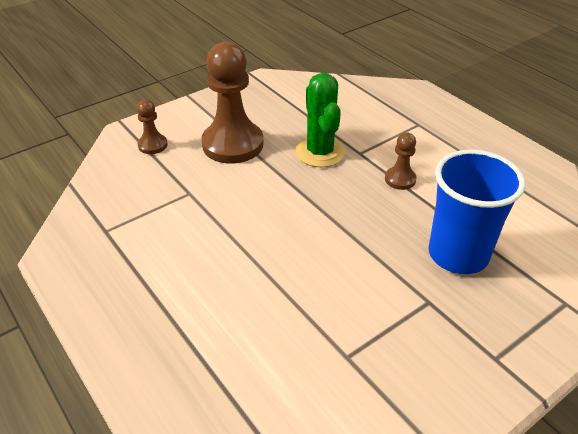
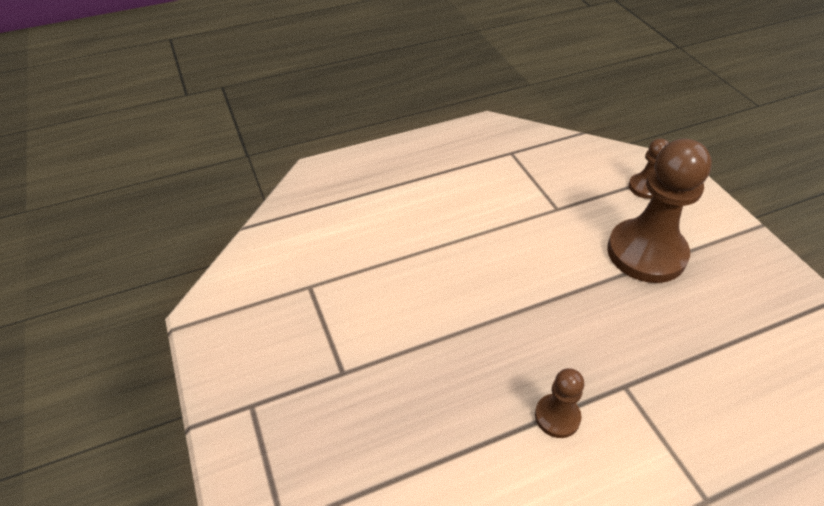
camera: 105 degrees right, 5 degrees up
(320, 152) = (626, 338): green cactus -> none
(458, 254) = (399, 431): blue cup -> none

